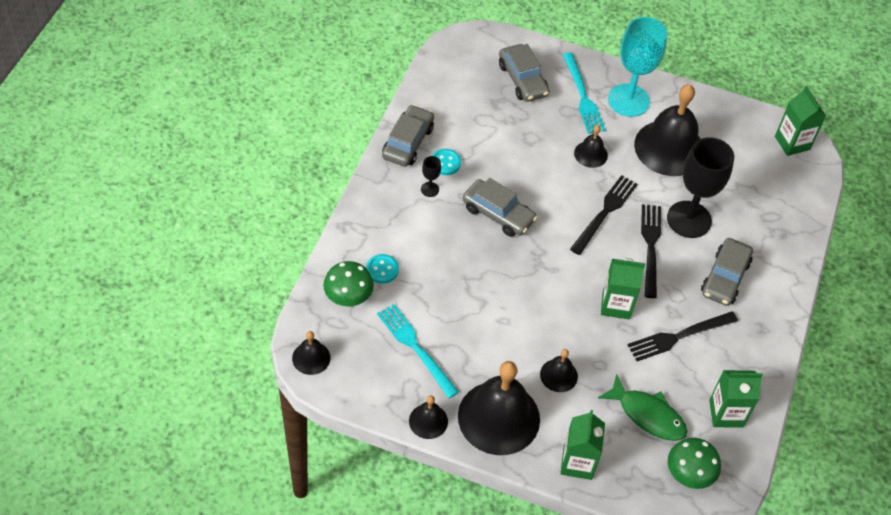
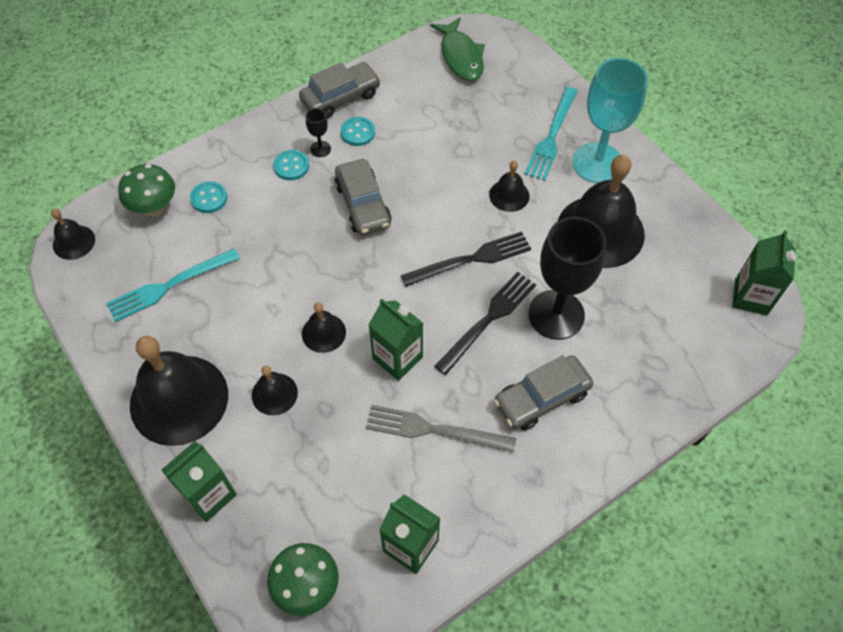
camera: 40 degrees right, 5 degrees up
(415, 347) = (169, 286): turquoise fork -> turquoise fork turned 120 degrees counterclockwise
(420, 213) = (291, 166): none -> turquoise button
(428, 421) = (113, 362): black bell -> black bell (323, 333)
(522, 80) = (504, 93): grey car -> none
(647, 415) = (325, 492): green fish -> green fish (461, 56)
(678, 336) = (434, 430): black fork -> grey fork

